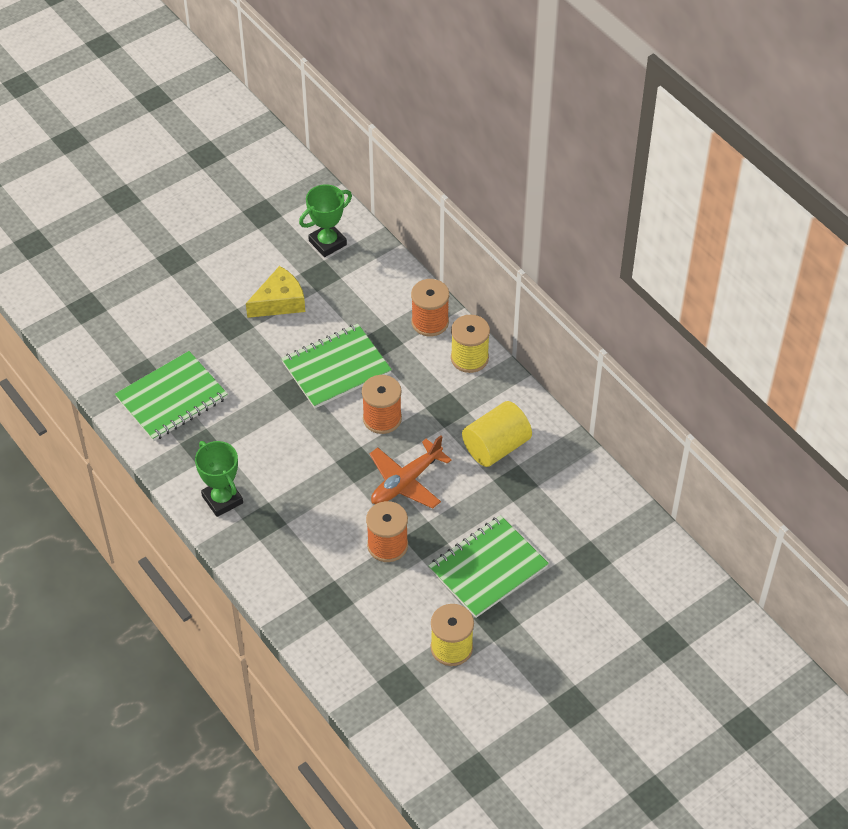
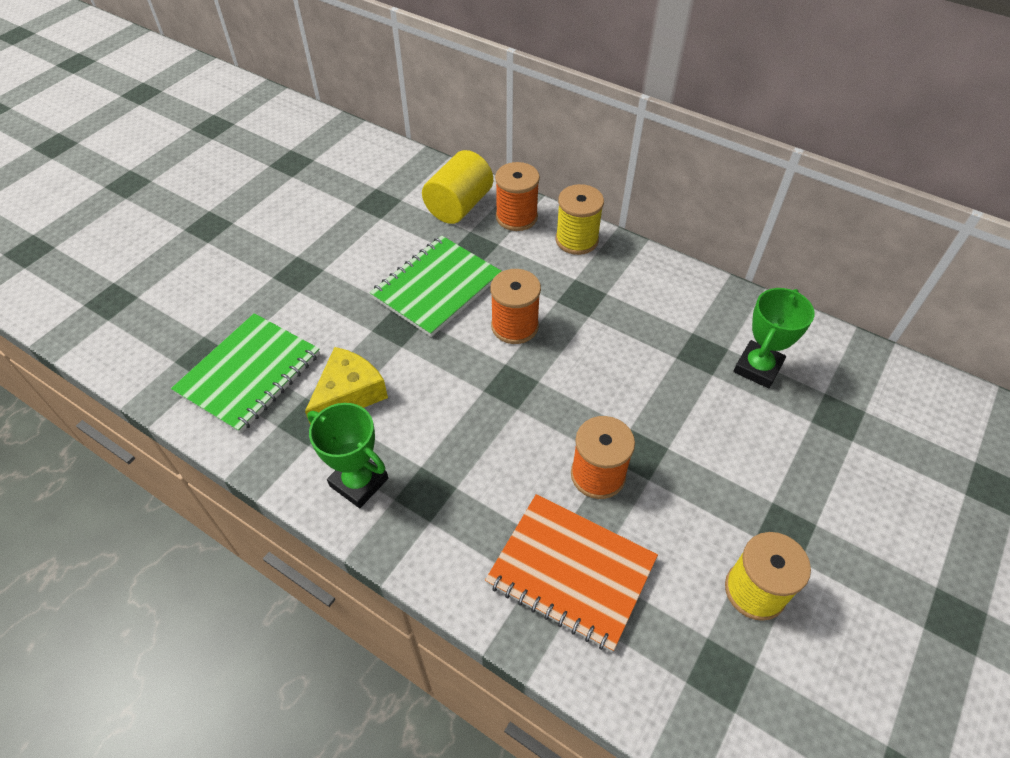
camera: 20 degrees left, 0 degrees up
(279, 302) = (343, 238): yellow cheese -> yellow cheese (349, 394)
(327, 243) = (373, 172): green trophy -> green trophy (757, 368)
(338, 599) = (571, 571): none -> orange notebook
(406, 482) = (579, 389): orange plane -> none
(488, 568) = (734, 464): green notebook -> none
(496, 447) = (657, 320): yellow cylinder -> yellow cylinder (459, 206)

